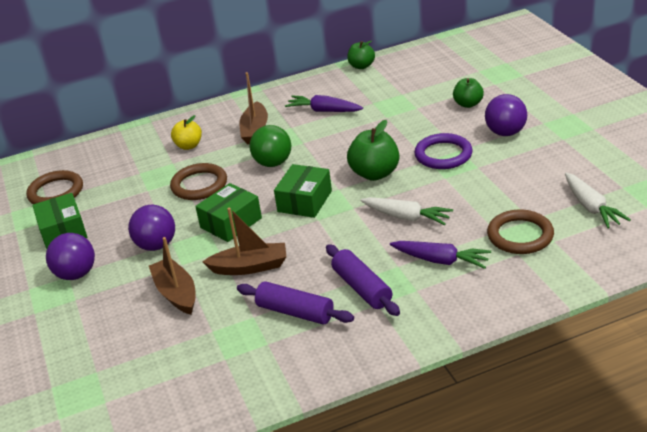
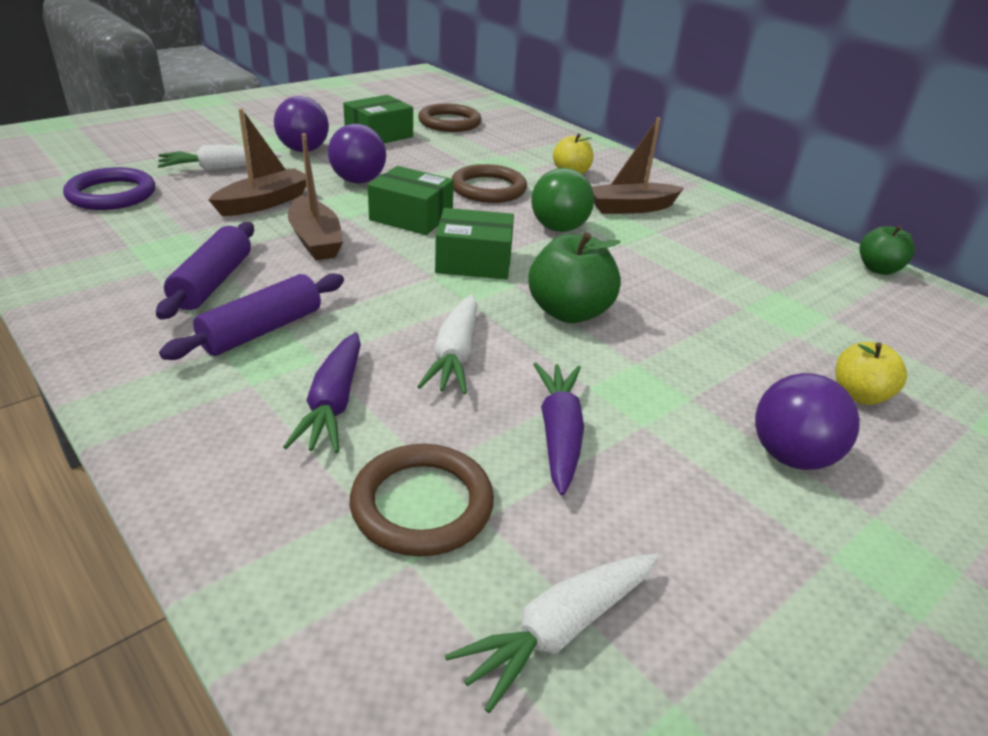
camera: 65 degrees right, 0 degrees up
(94, 321) = (220, 169): none -> white carrot
(324, 111) = (719, 251): purple carrot -> purple carrot (559, 434)
(443, 155) = (662, 379): purple ring -> purple ring (112, 194)
(468, 104) = (859, 395): green apple -> yellow apple

